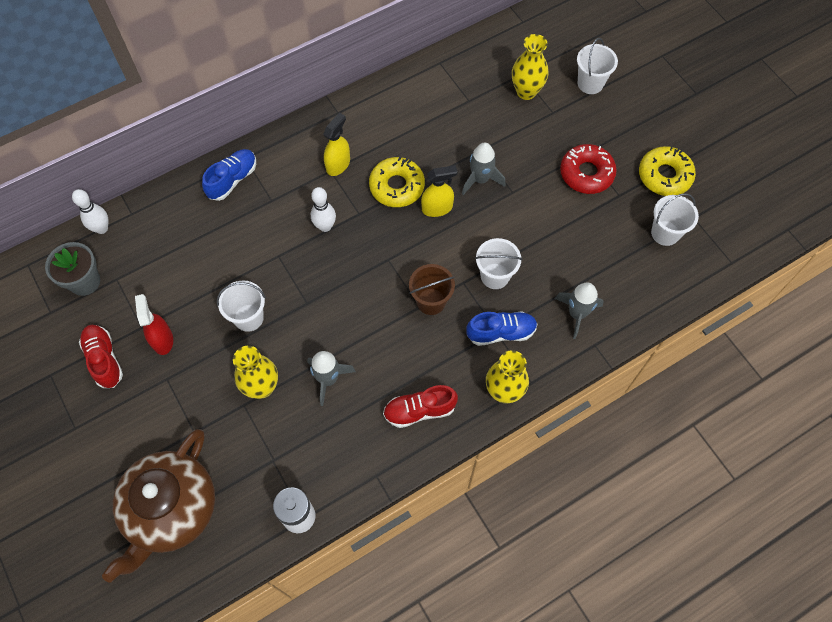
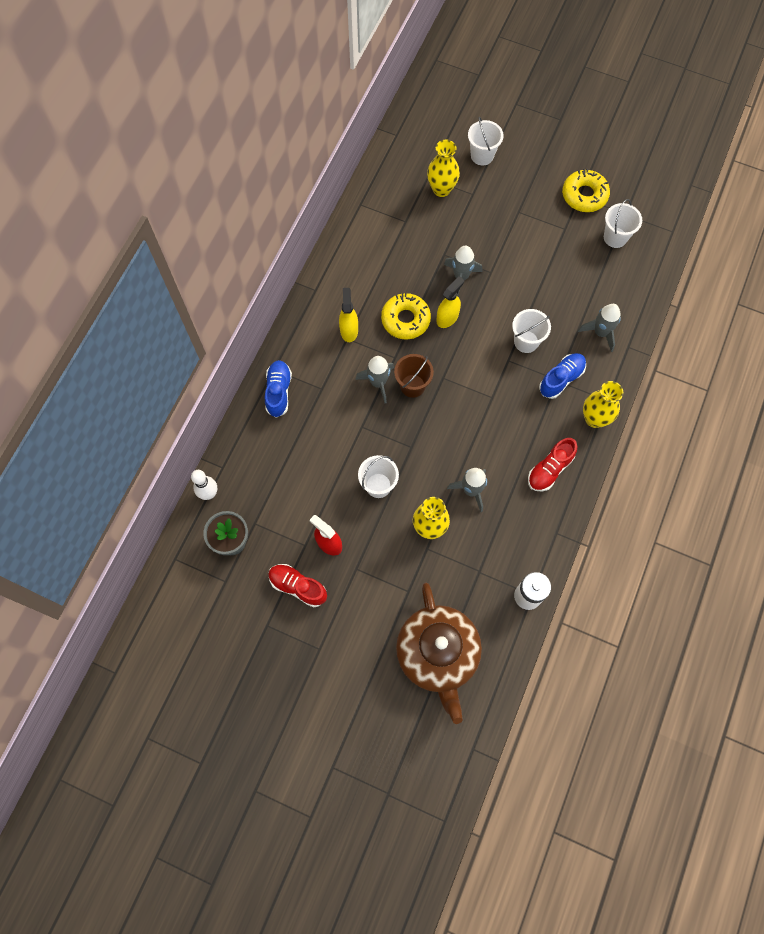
camera: 35 degrees left, 5 degrees up
(325, 226) = (378, 383): white bowling pin -> grey rocket
(431, 301) = (497, 388): brown bucket -> brown bucket (412, 386)
(586, 173) = (531, 226): red donut -> none

